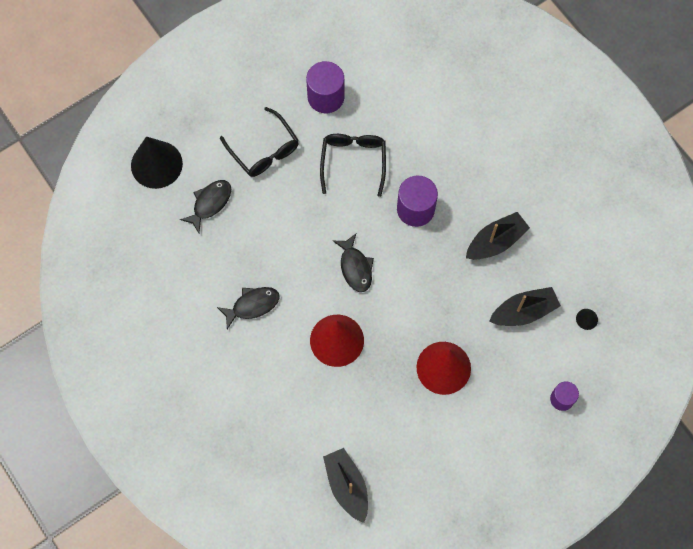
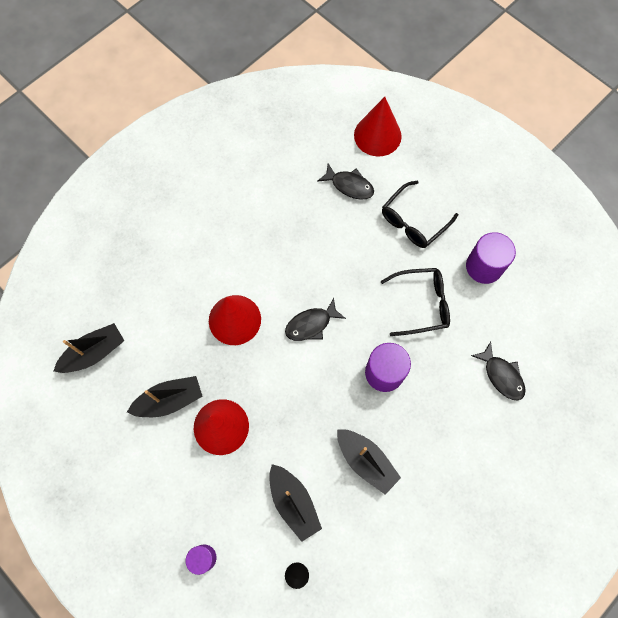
camera: 80 degrees right, 0 degrees up
(156, 164) = (377, 135): black cone -> red cone
(252, 305) = (257, 239): black fish -> black fish (501, 375)
(409, 414) = (169, 400): none -> black boat

